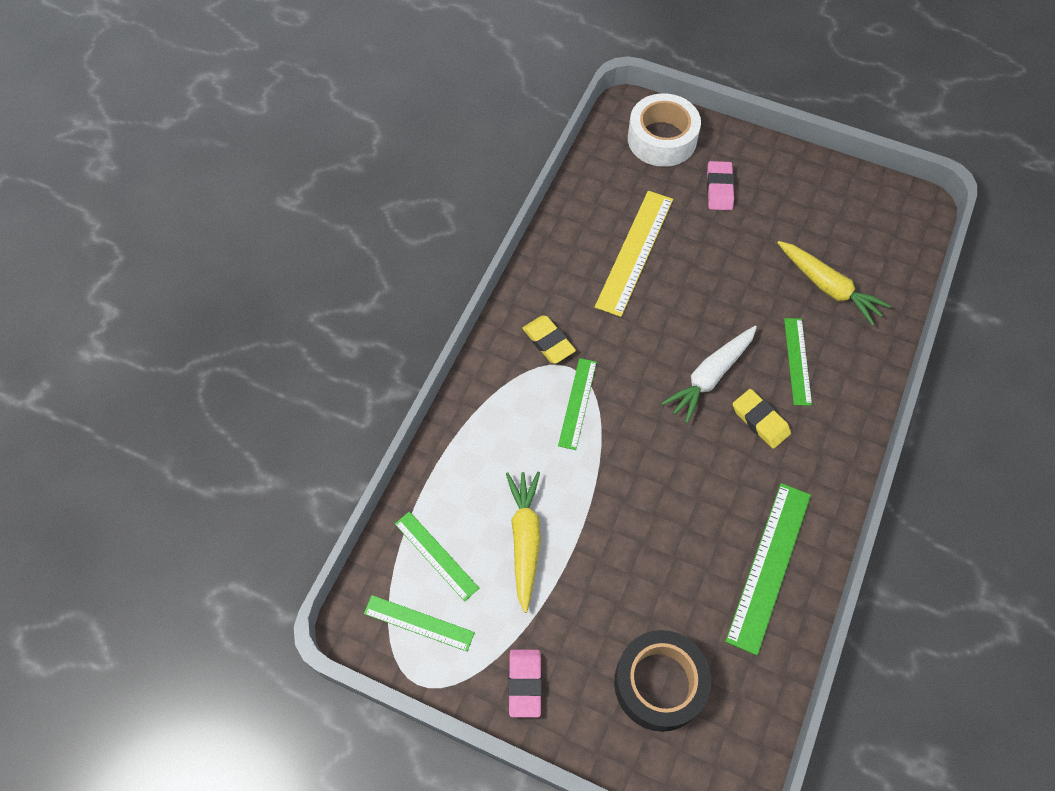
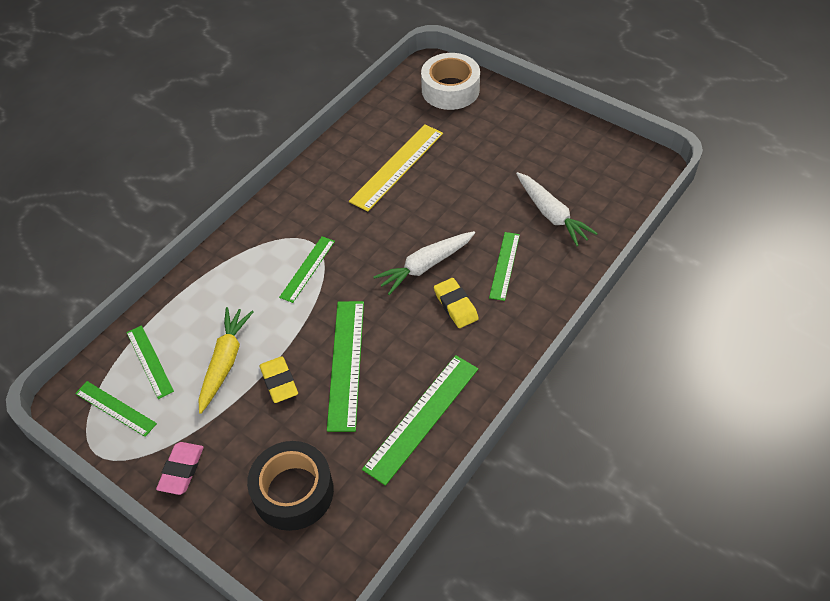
camera: 15 degrees right, 10 degrees down
(548, 342) = (301, 221): yellow eraser -> yellow eraser (279, 382)
(663, 516) = (346, 363): none -> green ruler
(719, 188) = (485, 130): pink eraser -> none
(828, 287) = (551, 214): yellow carrot -> white carrot

